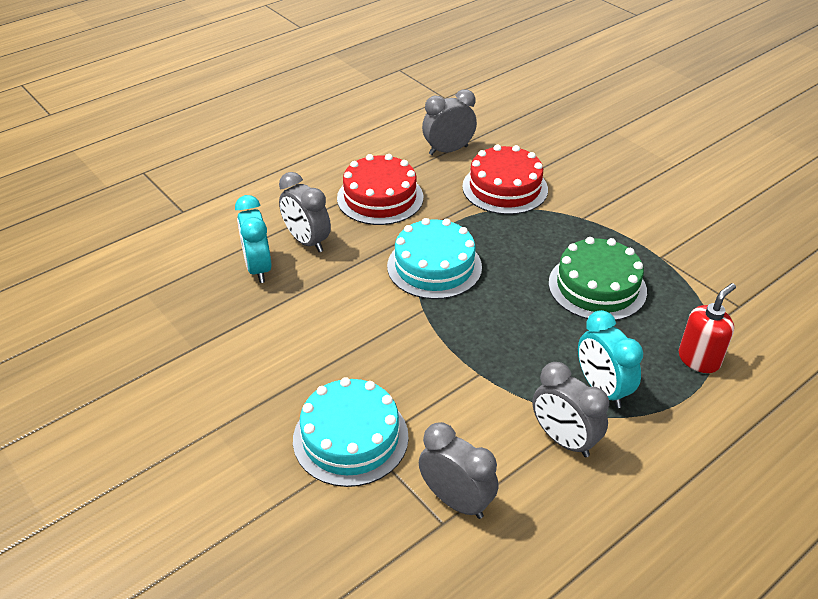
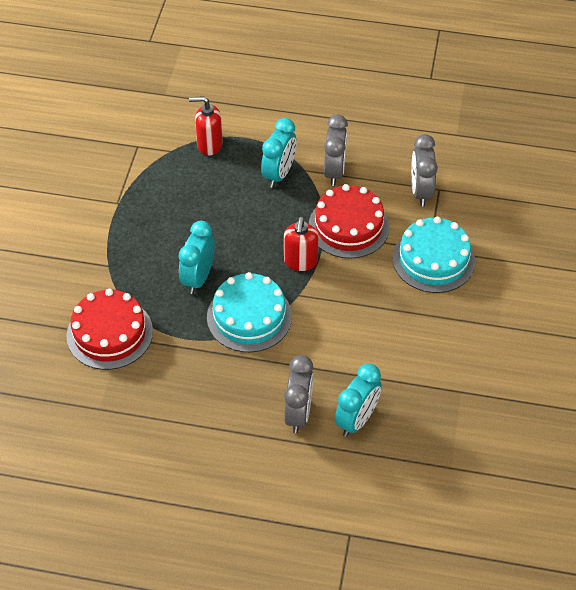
camera: 130 degrees left, 10 degrees up
(380, 198) = (199, 407): red cake -> red cake (348, 226)
(448, 150) = (85, 406): grey clock -> none
(461, 334) = (300, 261): none -> red soap dispenser
(512, 259) = (198, 278): none -> turquoise clock
(597, 287) = (184, 219): green cake -> none

